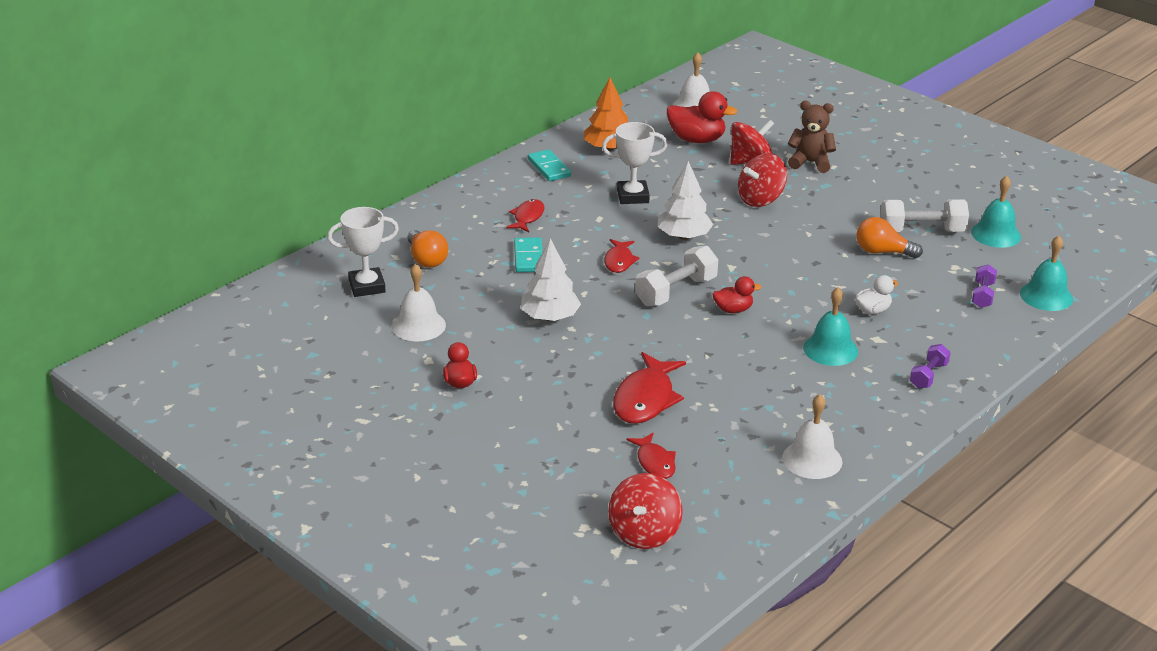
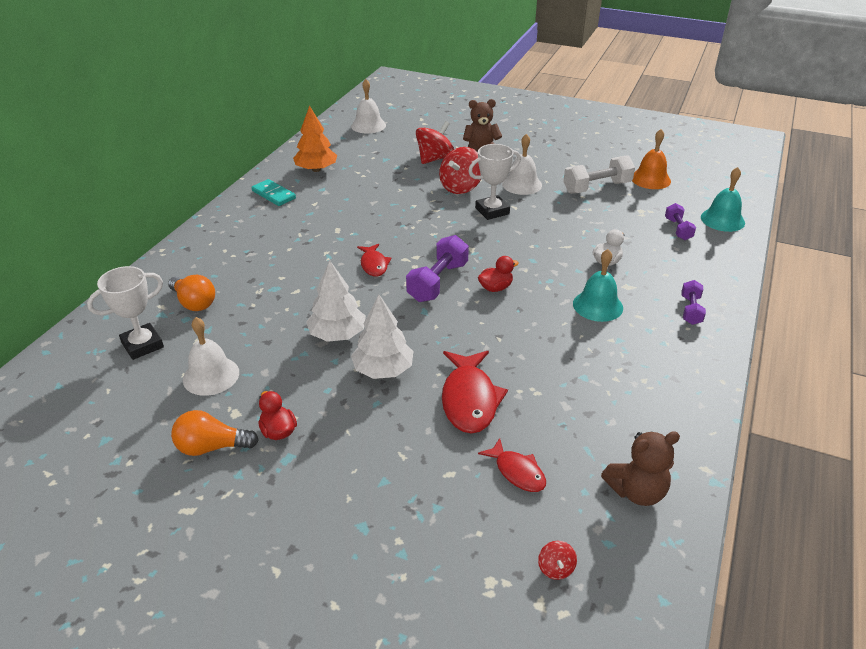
camera: 20 degrees left, 5 degrees up
(527, 217) = (274, 242): red fish -> none
(528, 257) = (291, 279): turquoise domino -> none
(633, 196) = (356, 205): white trophy -> white trophy (492, 211)
(644, 533) = (555, 568): red spinning top -> red spinning top, size x0.46
(676, 291) = (438, 282): white dumbbell -> purple dumbbell
(683, 236) = (417, 230): white tree -> white tree (383, 370)
(697, 139) = (384, 150): red duck -> none
(753, 502) = (636, 491): none -> brown teddy bear
(812, 459) = (656, 424): white bell -> white bell (522, 184)
(882, 252) = (580, 210): orange light bulb -> orange light bulb (212, 447)
(996, 234) = (650, 179): turquoise bell -> orange bell

